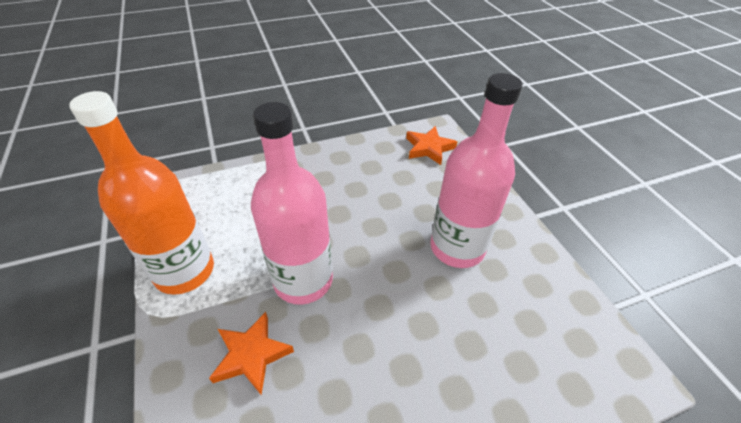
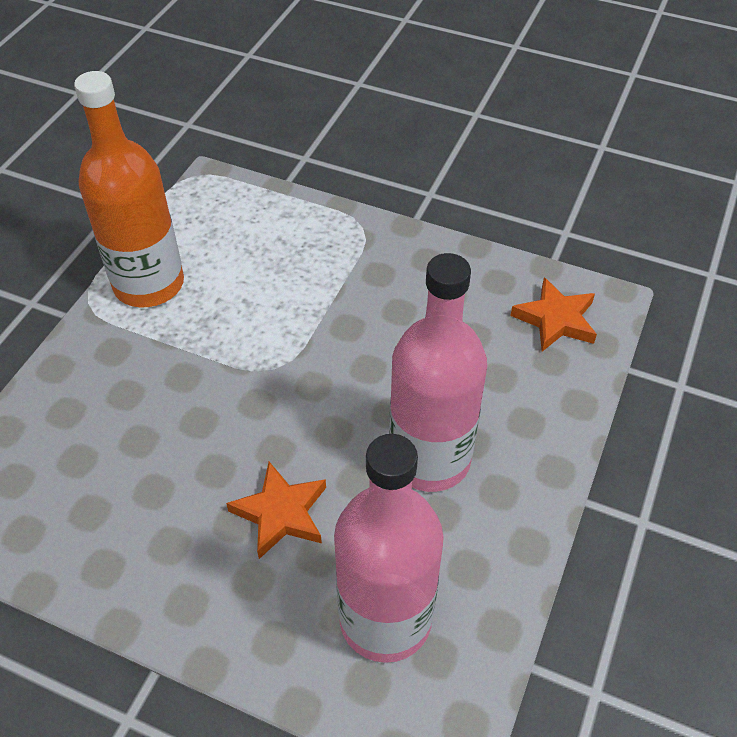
camera: 45 degrees right, 5 degrees up
(251, 355) = (127, 402): orange star -> orange star (281, 513)
(303, 280) = (236, 370): pink bottle -> pink bottle (385, 619)

